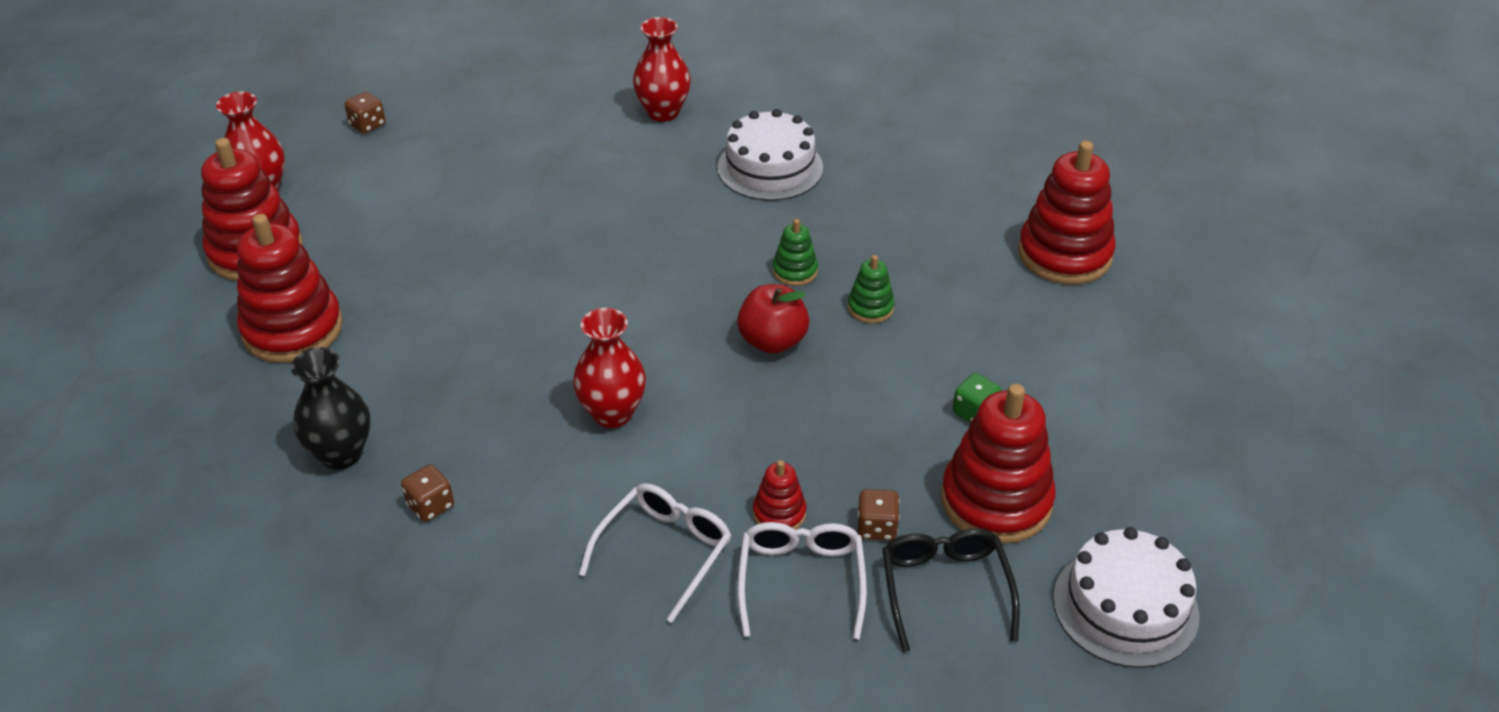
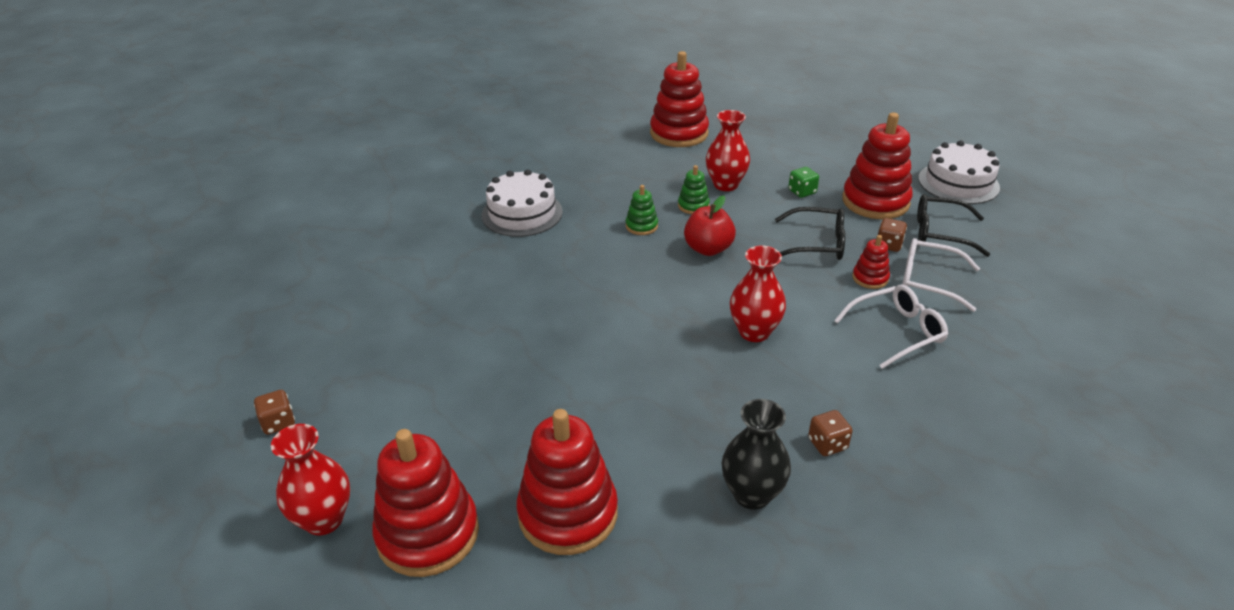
camera: 70 degrees left, 5 degrees down
(663, 112) = (415, 247): red vase -> red vase (725, 185)
(664, 552) = (896, 332): white glasses -> white glasses turned 105 degrees clockwise
(840, 446) = (816, 243): none -> black glasses

